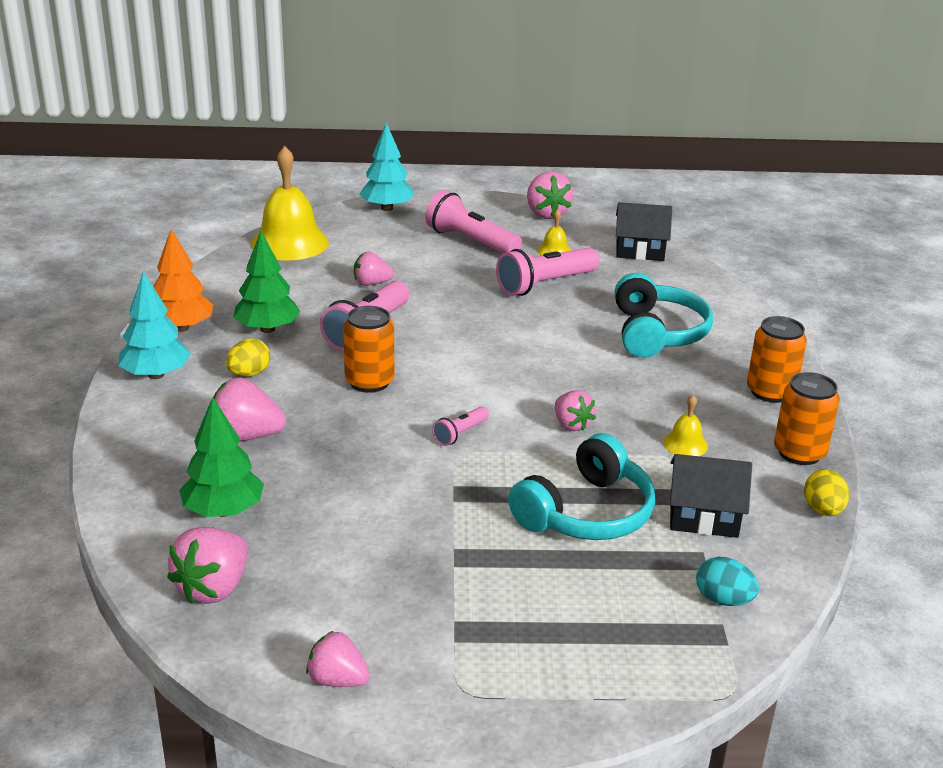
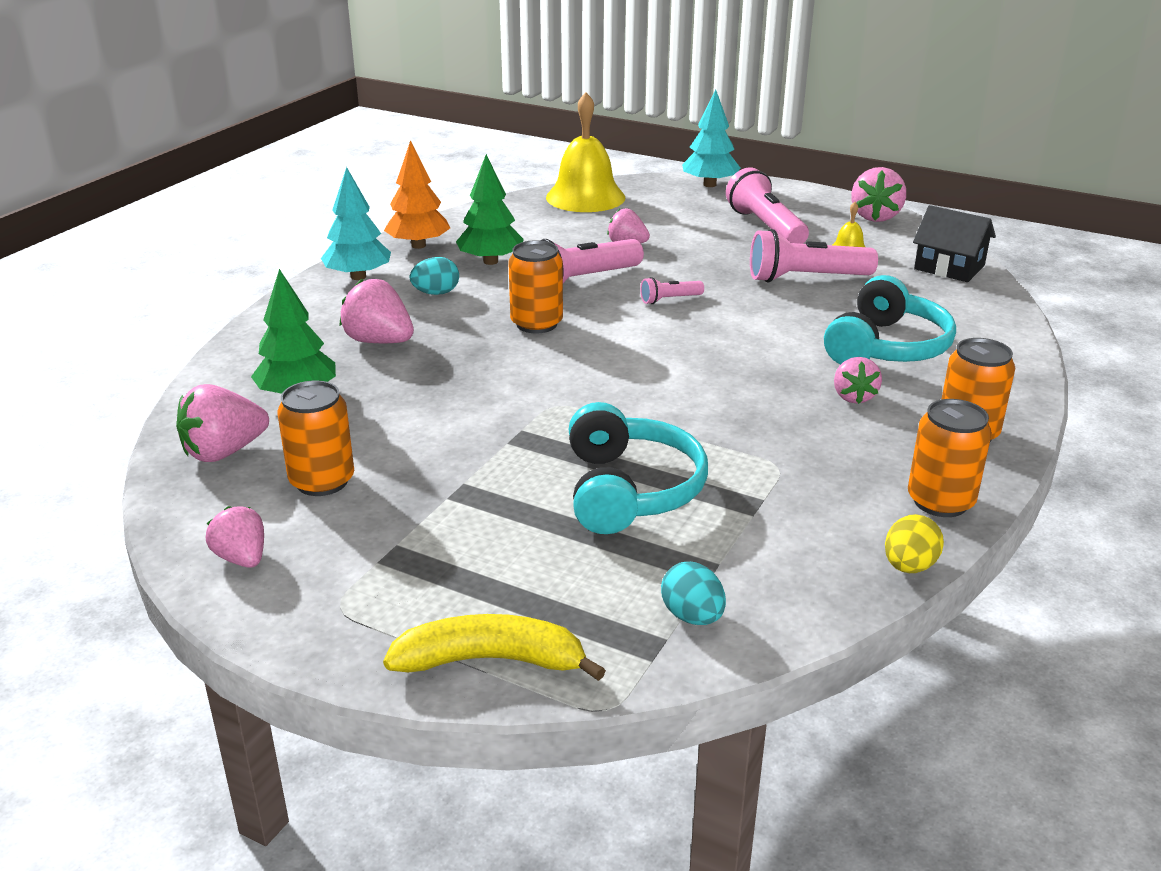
camera: 30 degrees right, 0 degrees up
(249, 374) = (436, 293): yellow egg -> turquoise egg
(333, 586) = (322, 481): none -> orange can
(460, 434) = (576, 388): pink flashlight -> pink flashlight (669, 300)
(571, 424) = (699, 408): pink strawberry -> pink strawberry (853, 397)
(586, 512) = (629, 490): turquoise headphones -> turquoise headphones turned 75 degrees counterclockwise
(621, 688) = (491, 660): none -> yellow banana
(685, 444) = (808, 457): yellow bell -> none
(703, 516) = (756, 530): black house -> none

